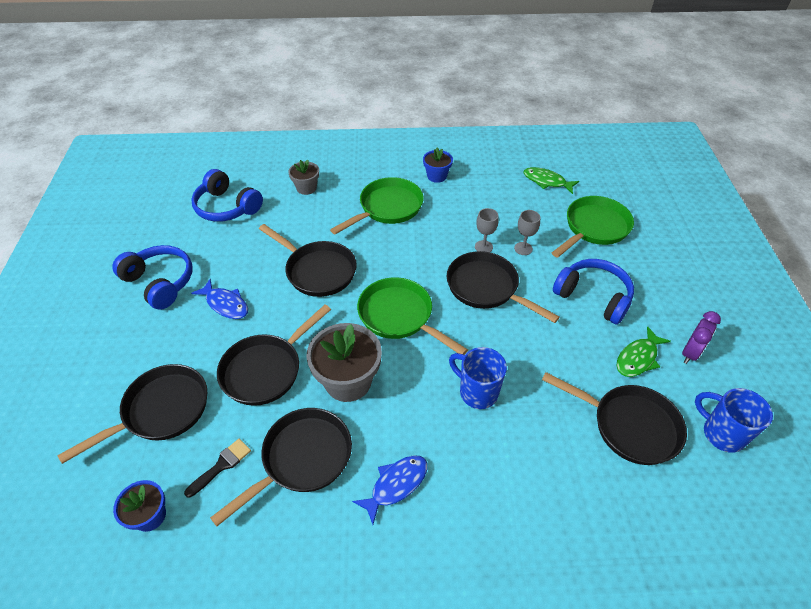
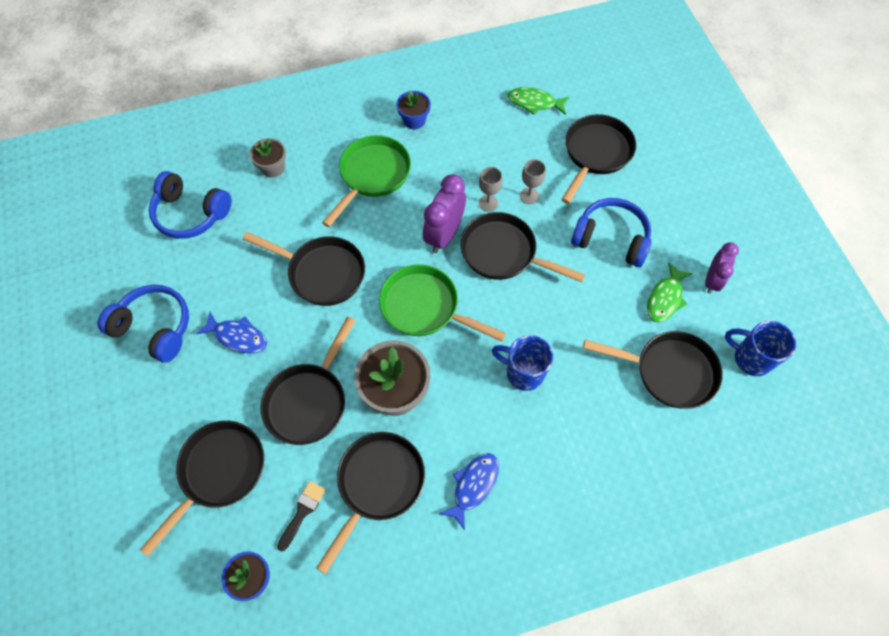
camera: 15 degrees left, 15 degrees up
(436, 263) = (444, 235): none -> purple clock
(594, 228) = (595, 153): green pan -> black pan

